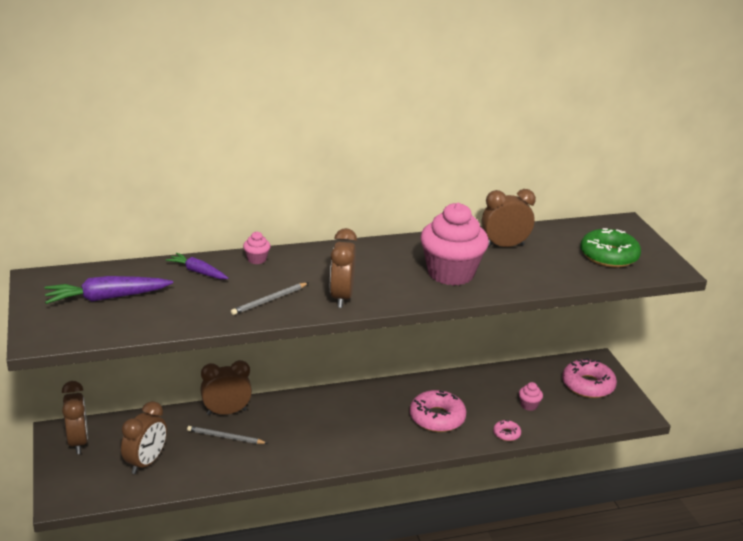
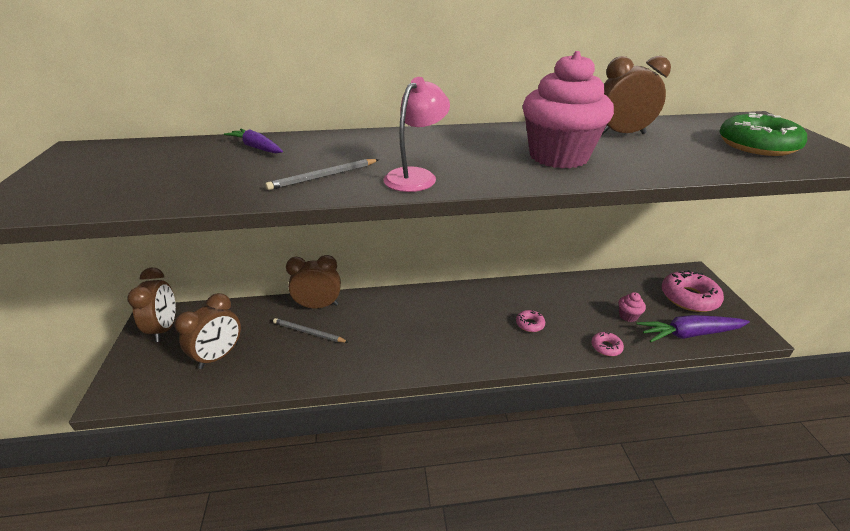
camera: 10 degrees right, 5 degrees up
(107, 298) = (132, 168): purple carrot -> purple carrot (689, 334)
(257, 259) = (330, 139): pink cupcake -> none
(341, 297) = (416, 176): brown clock -> pink lamp
(437, 418) = (530, 324): pink donut -> pink donut, size x0.49

